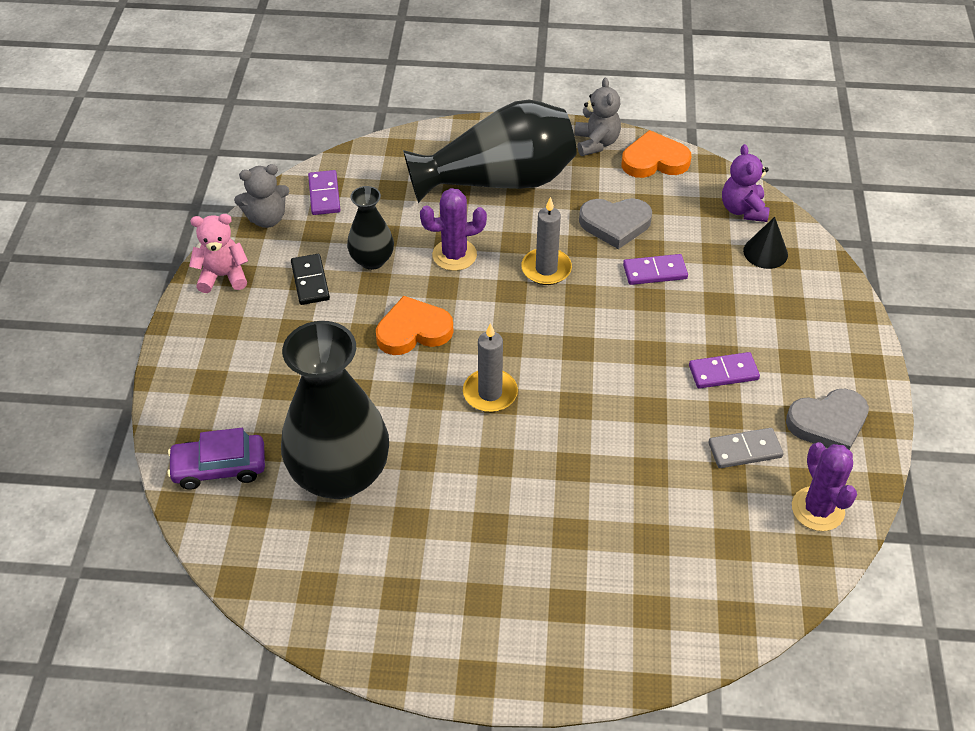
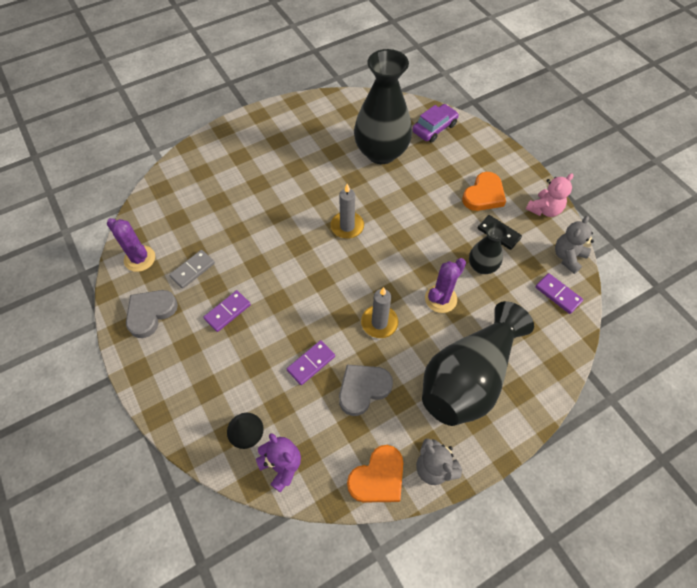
camera: 145 degrees right, 10 degrees up
(413, 331) = (416, 237): orange heart -> orange heart (484, 195)

